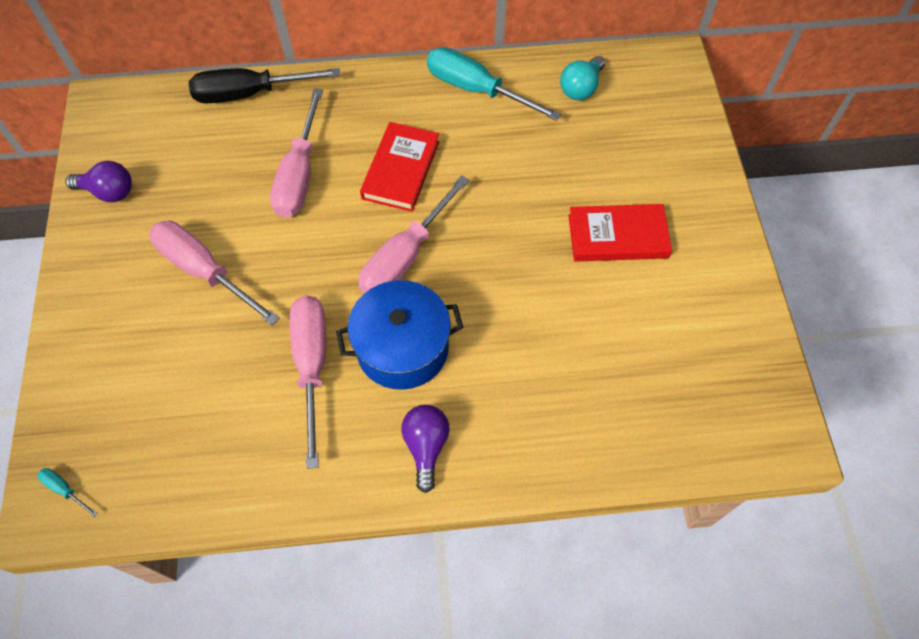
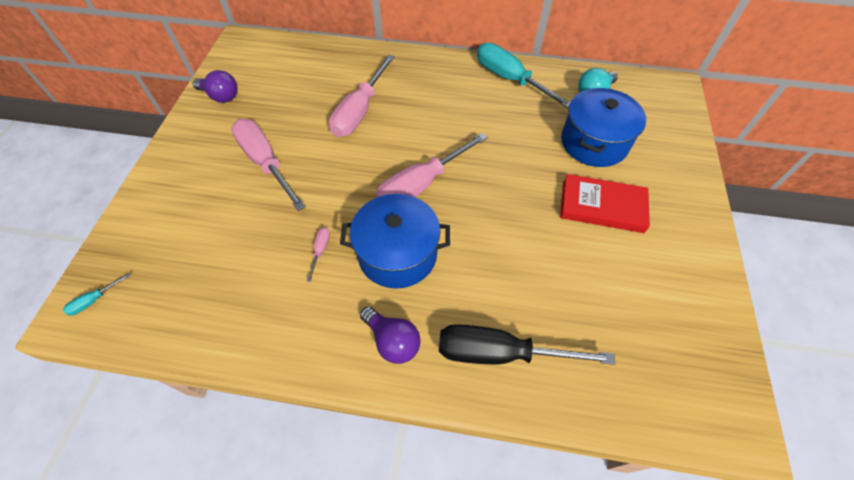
camera: 15 degrees right, 5 degrees down
(65, 489) = (94, 300): turquoise screwdriver -> turquoise screwdriver turned 90 degrees counterclockwise
(249, 94) = (343, 53): black screwdriver -> black screwdriver (500, 353)
(312, 365) = (320, 250): pink screwdriver -> pink screwdriver, size x0.40
(400, 170) = (436, 122): red book -> none
(426, 446) = (392, 341): purple light bulb -> purple light bulb turned 120 degrees clockwise
(594, 156) = (594, 142): none -> blue pot

